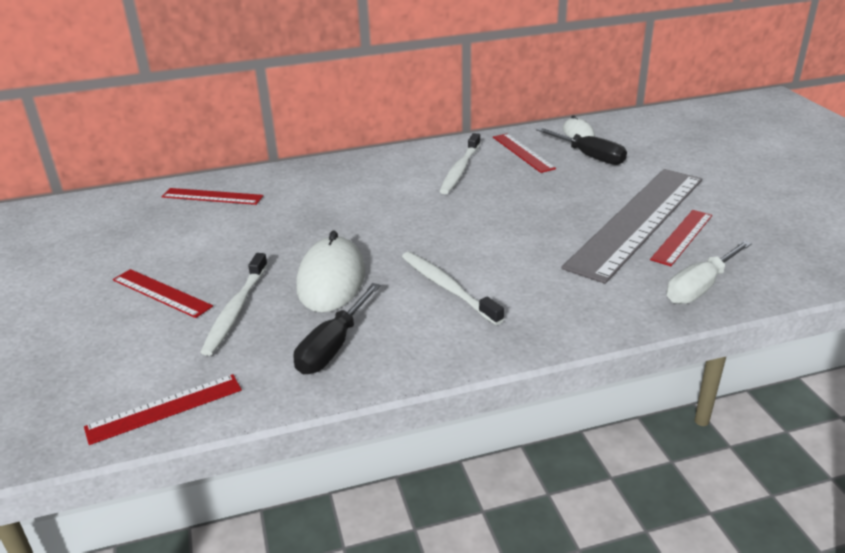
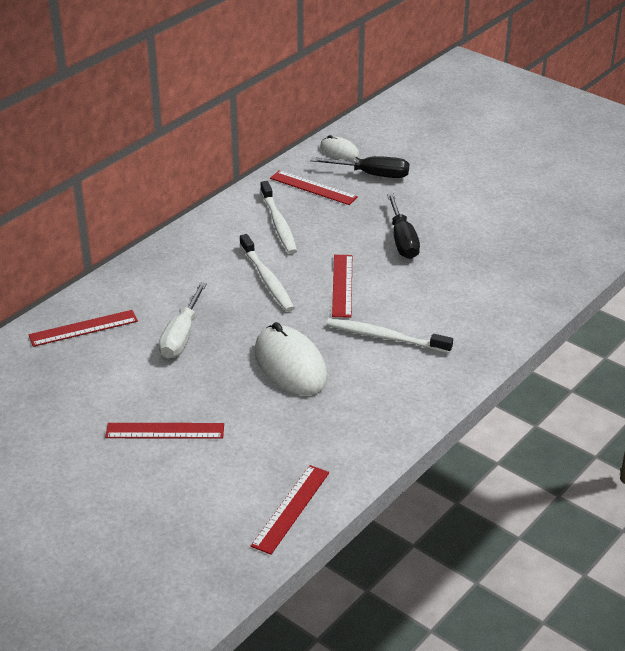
camera: 35 degrees left, 5 degrees up
(235, 310) = (247, 419): white toothbrush -> white toothbrush (267, 279)
(333, 346) = (355, 415): black screwdriver -> black screwdriver (402, 240)
(638, 221) = (465, 228): grey ruler -> none
(682, 237) = (507, 232): red ruler -> red ruler (342, 285)
(700, 287) = (552, 271): white screwdriver -> white screwdriver (181, 335)

